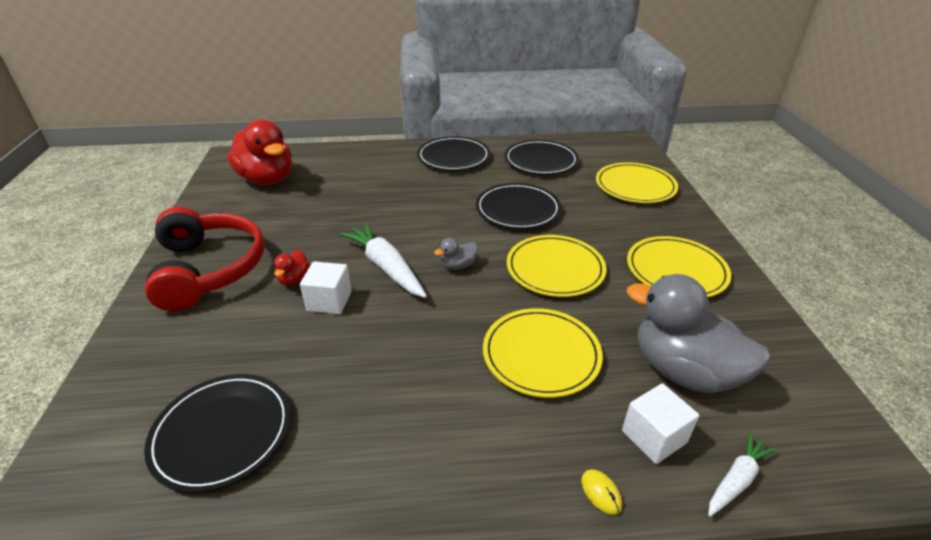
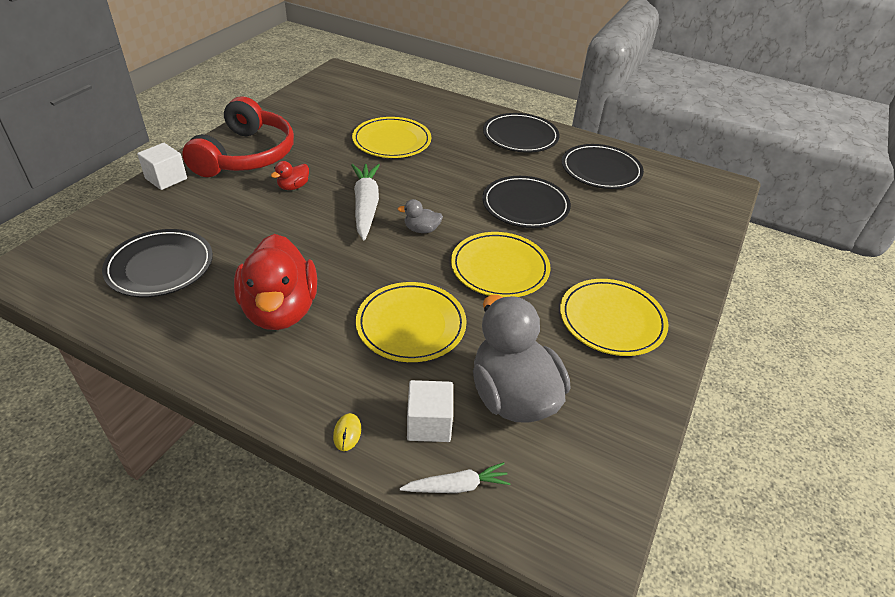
camera: 30 degrees right, 5 degrees up
(267, 179) = (348, 100): red duck -> red duck (280, 310)
(329, 301) = (301, 213): white cube -> white cube (166, 179)
(635, 186) = (670, 231): yellow plate -> yellow plate (392, 141)

